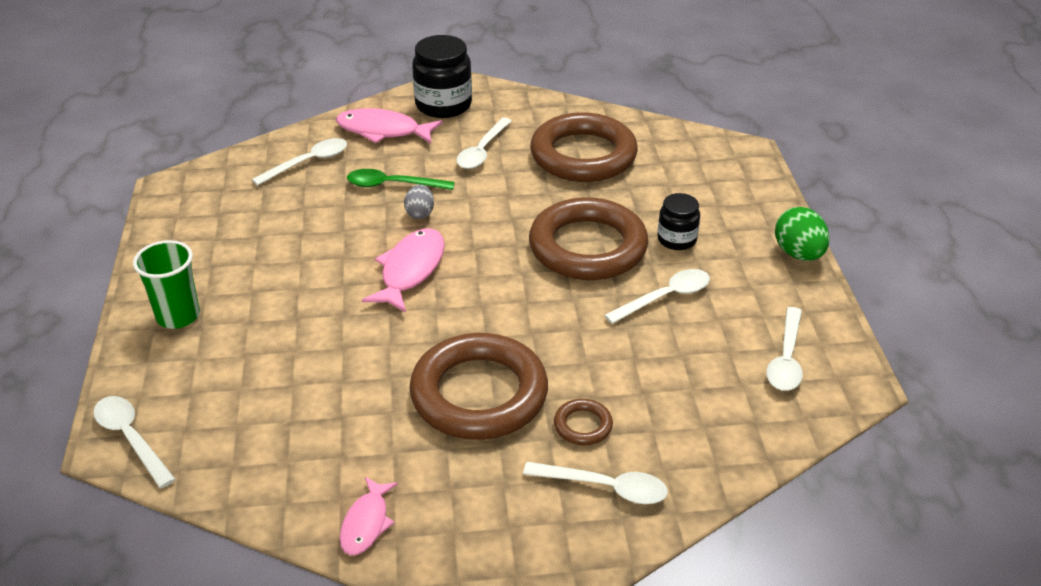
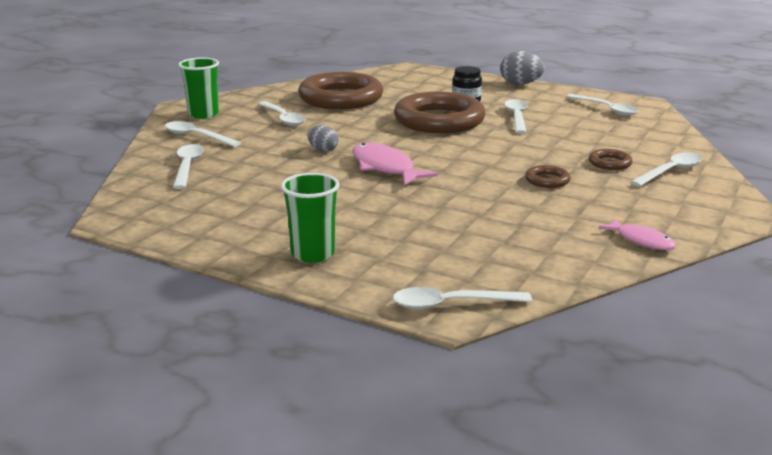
camera: 55 degrees left, 15 degrees down
(383, 131) = (197, 136): pink fish -> white spoon
(393, 185) = (272, 149): green spoon -> none
(443, 105) = (203, 114): black jar -> green cup
(479, 394) = (547, 180): brown ring -> brown ring, size x0.42
(798, 254) = (520, 84): green egg -> grey egg

